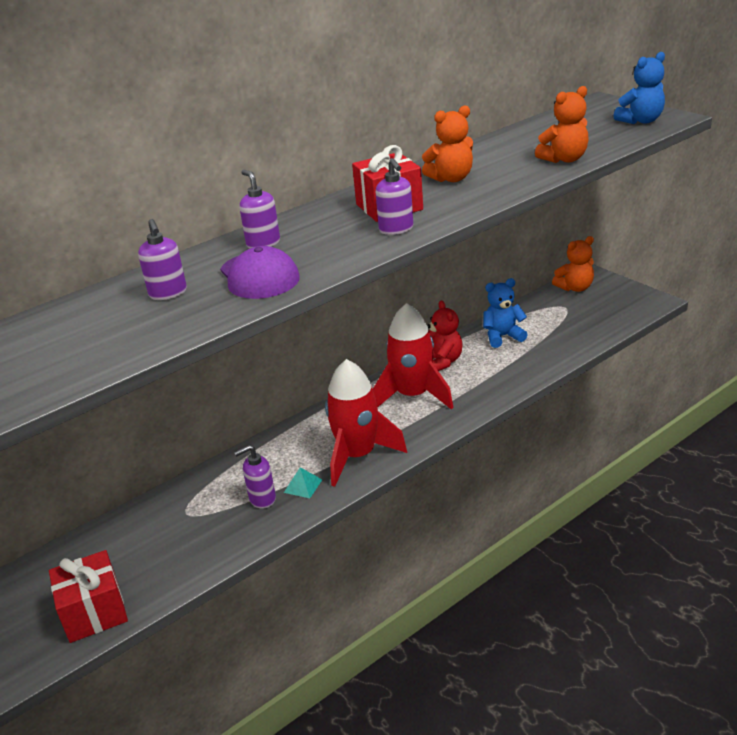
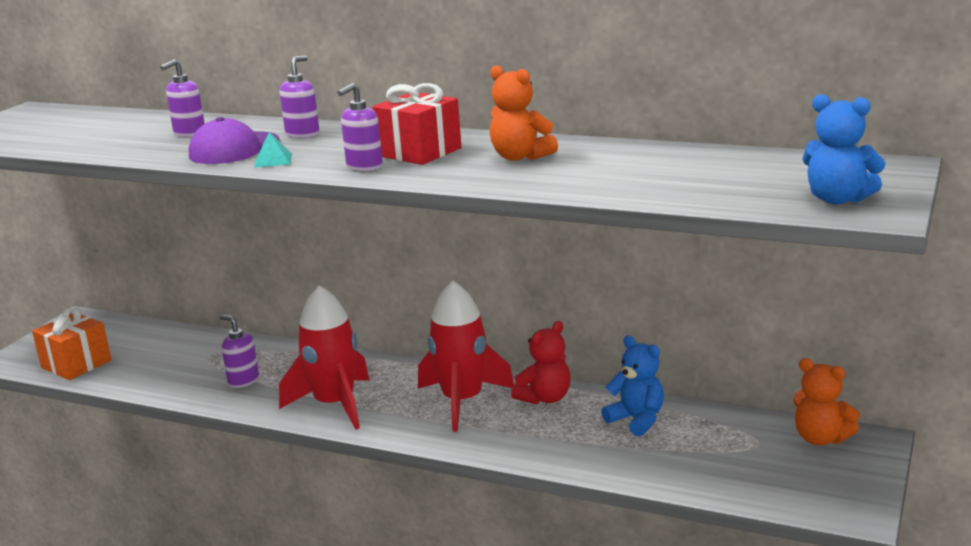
camera: 60 degrees right, 10 degrees down
(94, 612) = (76, 364): red gift -> orange gift
(303, 486) = (272, 393): turquoise pyramid -> turquoise pyramid (273, 160)
(564, 159) = (635, 189): orange teddy bear -> none

